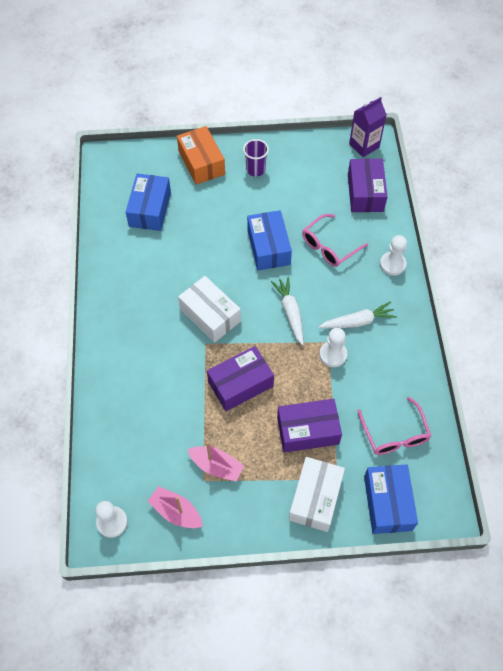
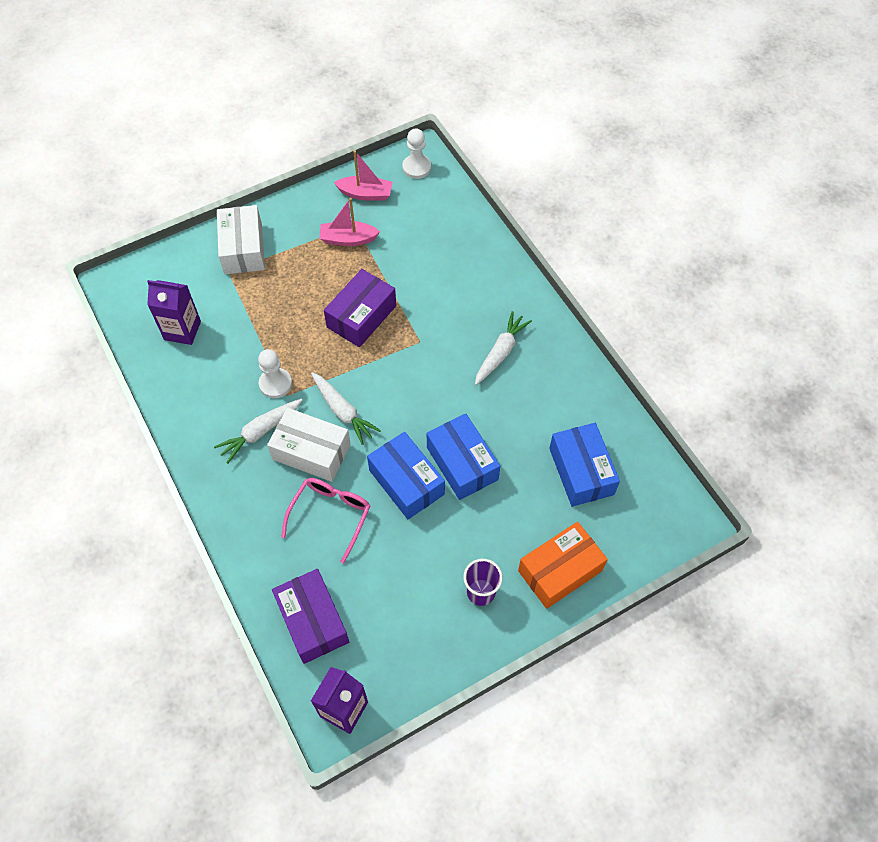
camera: 155 degrees right, 0 degrees up
(150, 309) = (501, 352): none -> white carrot
(201, 163) = (560, 571): orange box -> orange box turned 75 degrees counterclockwise
(210, 315) = (431, 372): white box -> white box (311, 452)
(307, 430) = (273, 301): purple box -> none
(387, 503) = (172, 270): blue box -> blue box (462, 463)
(392, 264) = (241, 524): white pawn -> none
(394, 434) = (182, 330): pink glasses -> purple carton

